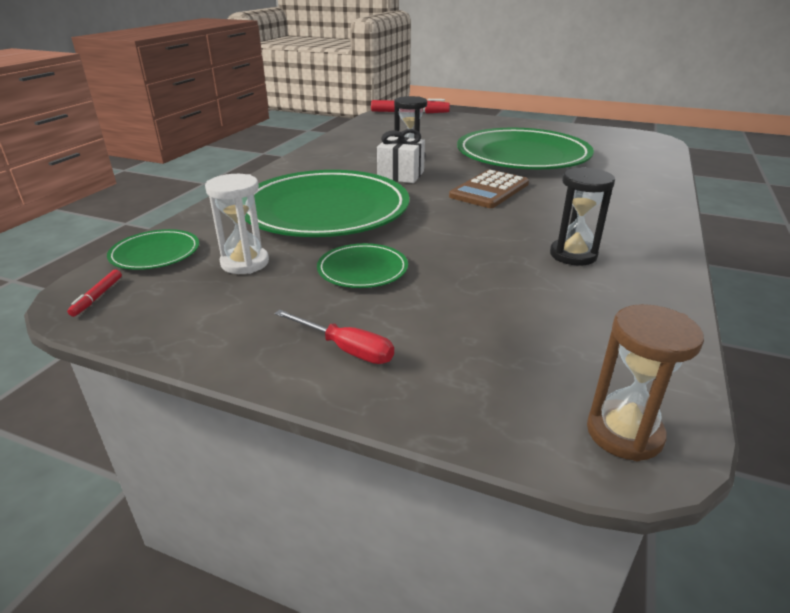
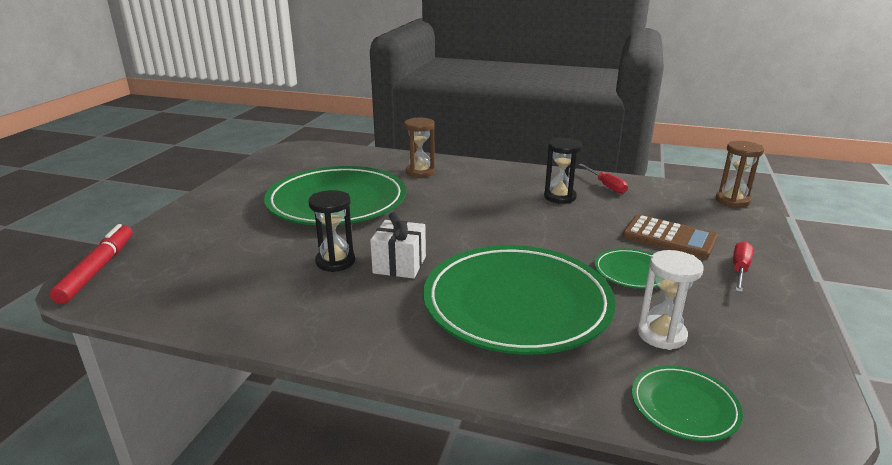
camera: 95 degrees left, 5 degrees down
(97, 297) = (793, 418): red marker -> none
(489, 190) = (440, 220): brown calculator -> brown calculator (669, 237)
(618, 185) = (420, 172): none -> brown hourglass
(636, 297) = (606, 186): none -> red screwdriver

